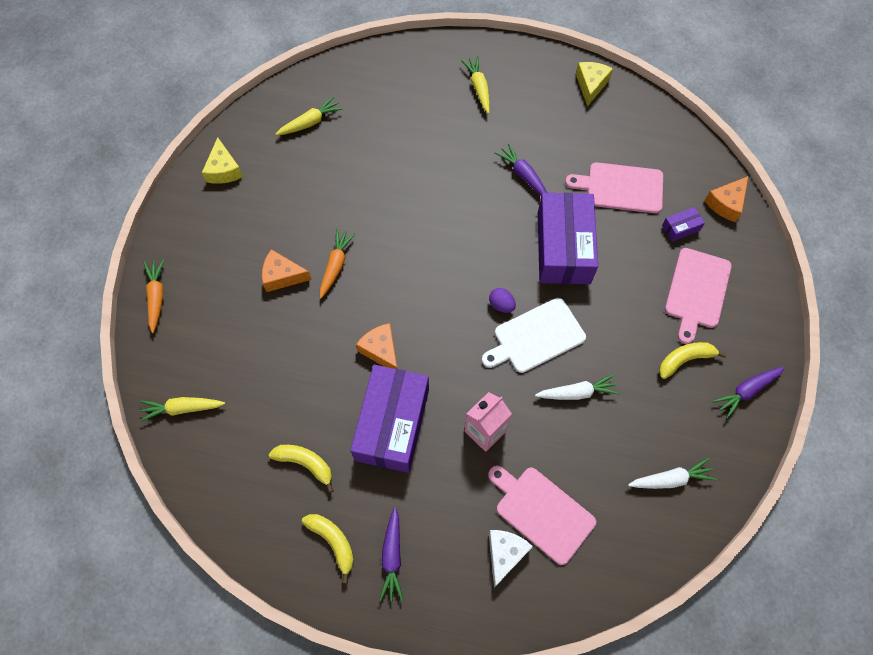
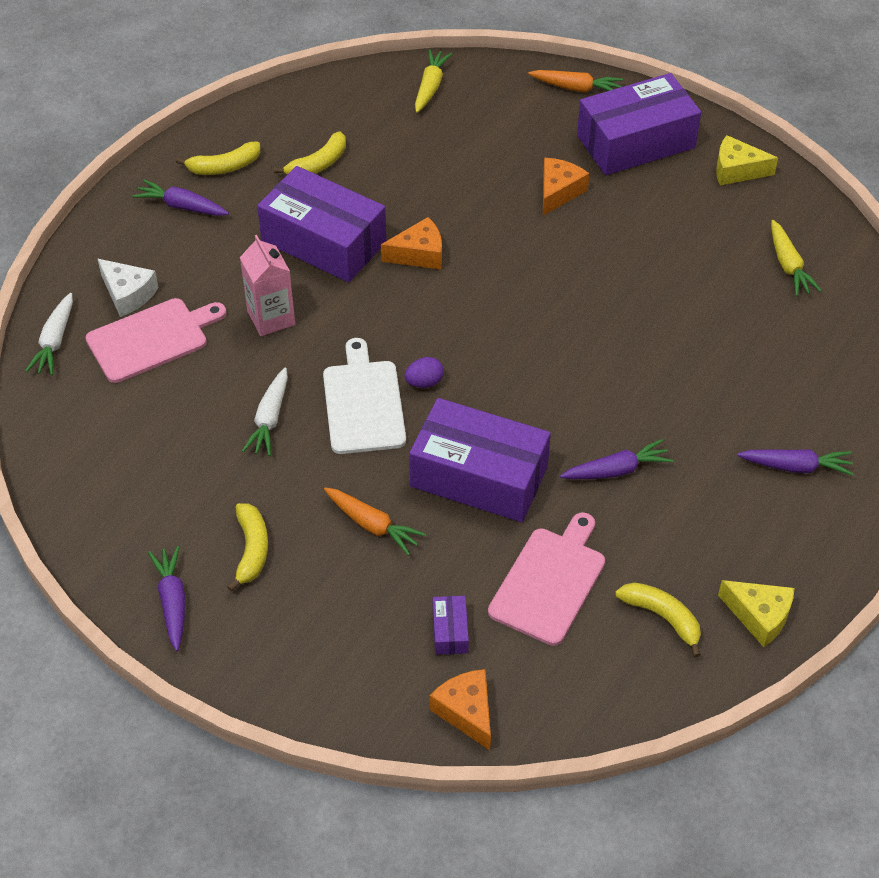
camera: 110 degrees right, 15 degrees down
(211, 240) = (636, 142): none -> purple box
(336, 265) = (552, 241): orange carrot -> orange carrot (372, 525)
(478, 88) = (796, 467): yellow carrot -> purple carrot
(615, 128) = (662, 618): none -> yellow banana
(670, 479) = (114, 472): white carrot -> white carrot (55, 341)
(697, 291) = (341, 607): pink cutting board -> none

